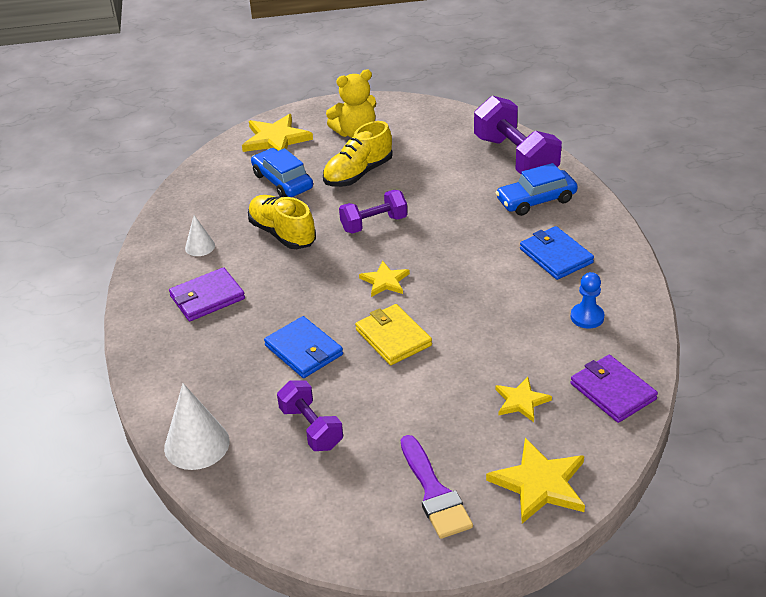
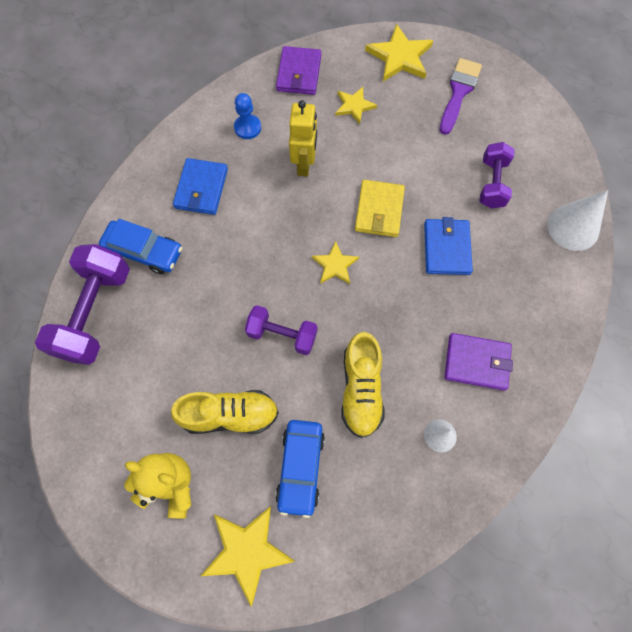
camera: 140 degrees left, 30 degrees up
(500, 325) = (304, 164): none -> yellow robot

